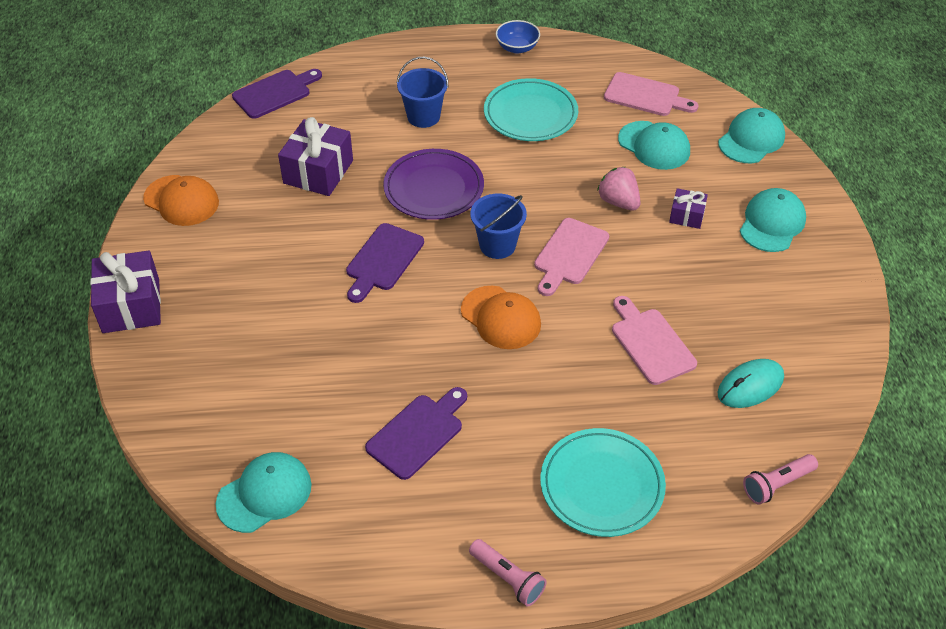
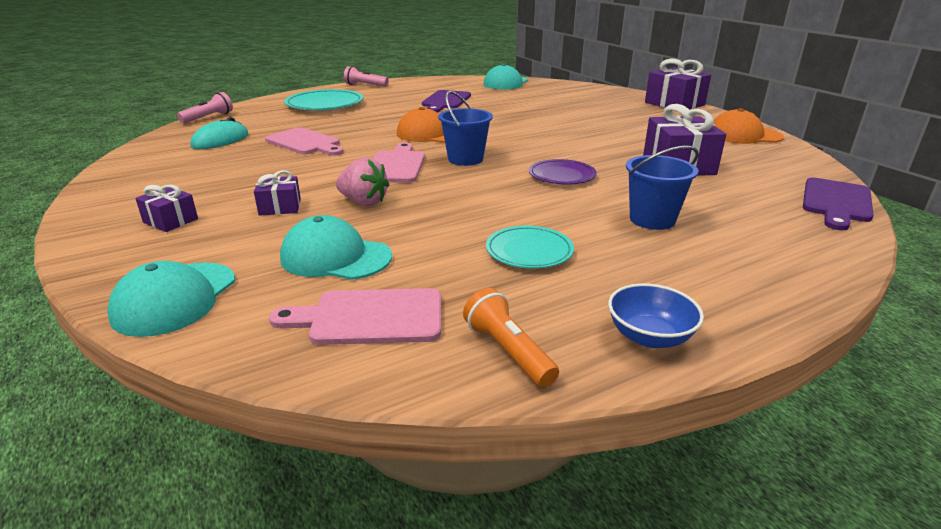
camera: 155 degrees right, 20 degrees down
(383, 260) = (548, 139): purple cutting board -> none
(434, 188) = (562, 176): purple plate -> purple plate, size x0.62
(530, 114) = (529, 251): turquoise plate -> turquoise plate, size x0.62
(587, 60) = (508, 351): none -> orange flashlight
(772, 223) = (170, 221): turquoise cap -> purple gift

